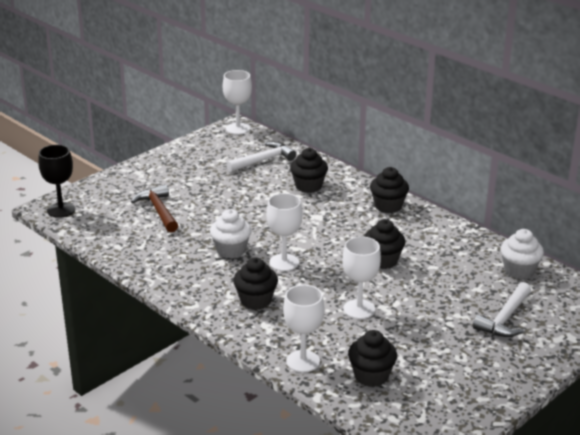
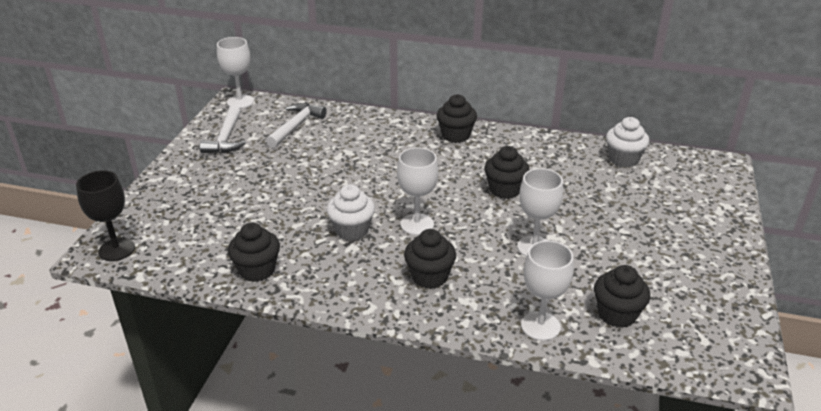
camera: 30 degrees left, 5 degrees up
(158, 210) = (233, 212): brown hammer -> none
(308, 186) = (364, 138): black cupcake -> black cupcake (257, 270)
(505, 319) = (661, 208): white hammer -> white hammer (226, 138)

